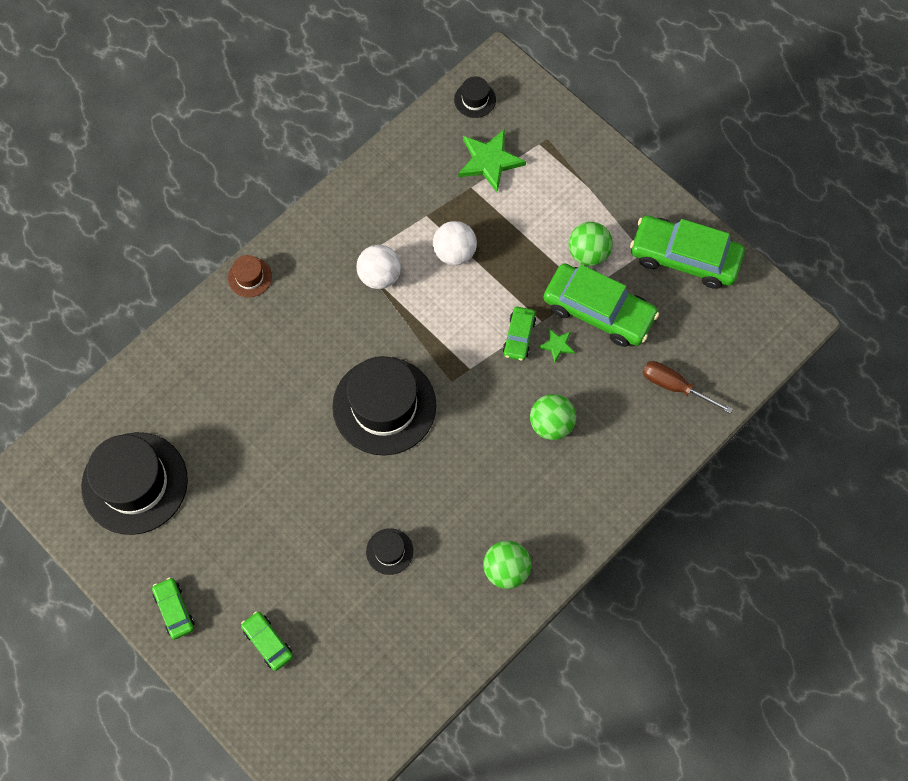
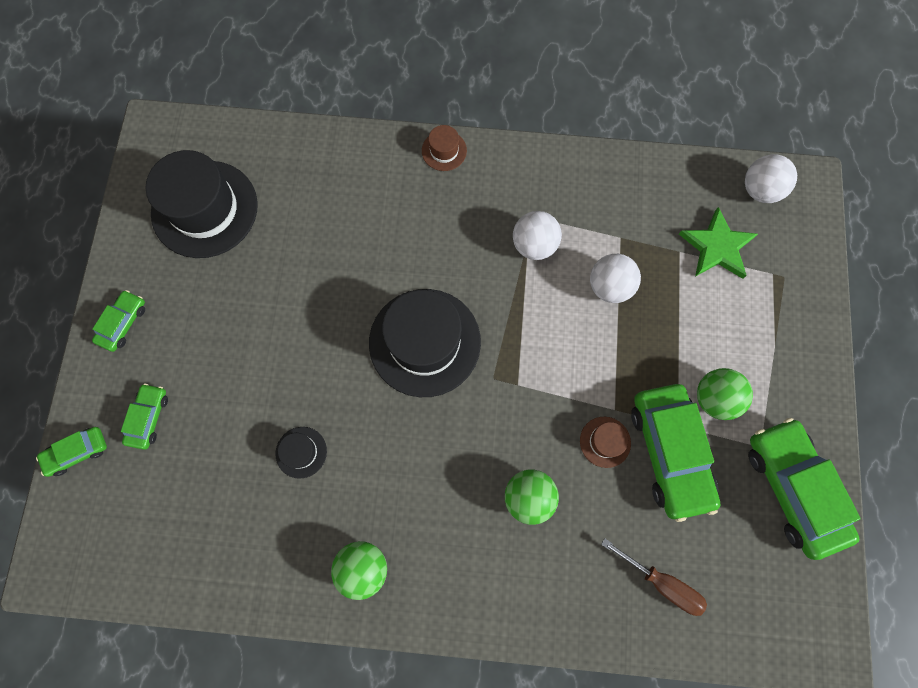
camera: 50 degrees right, 5 degrees up
(475, 99) = (759, 190): black hat -> white ball
(519, 336) = (583, 402): green car -> green car (77, 452)
(557, 345) = (605, 442): green star -> brown hat
(674, 386) = (661, 582): brown screwdriver -> brown screwdriver turned 135 degrees clockwise

